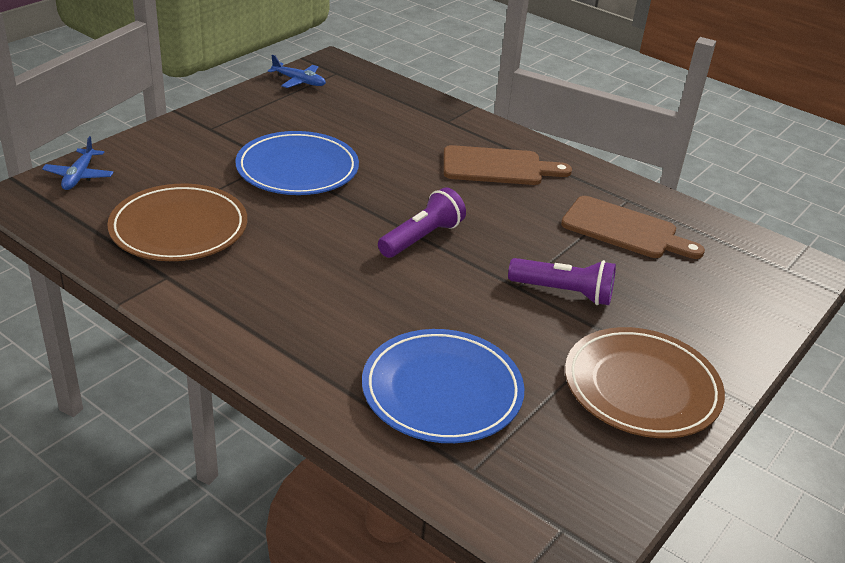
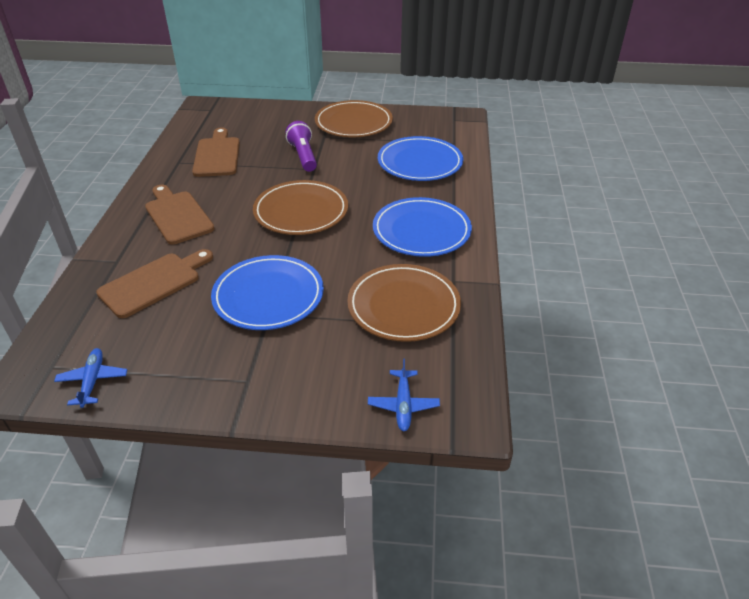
camera: 120 degrees left, 5 degrees up
(79, 176) = (403, 405): blue plane -> blue plane turned 120 degrees clockwise
(278, 302) = (421, 231): none -> blue plate
(391, 128) = (154, 283): none -> brown cutting board
(422, 238) = (301, 211): purple flashlight -> brown plate

